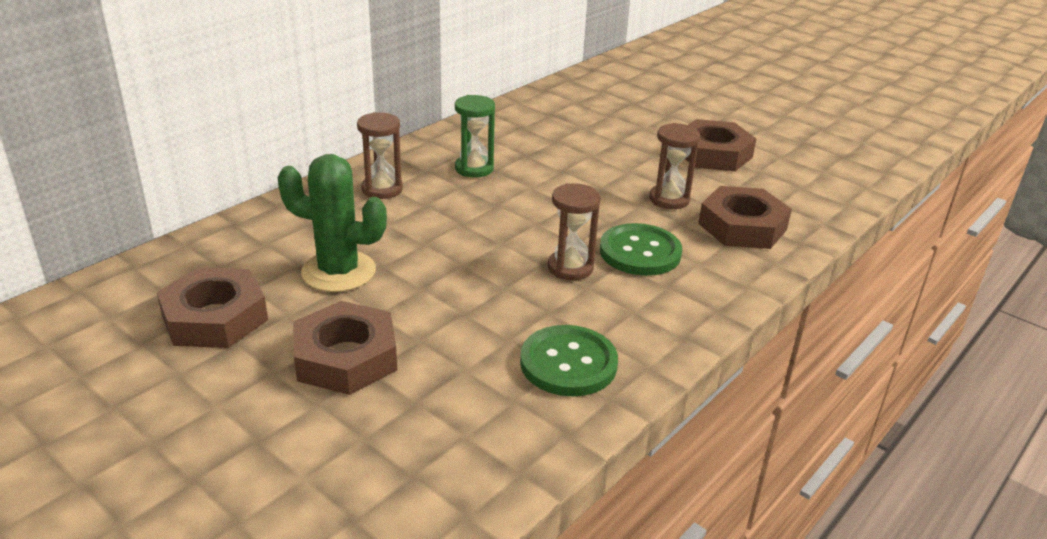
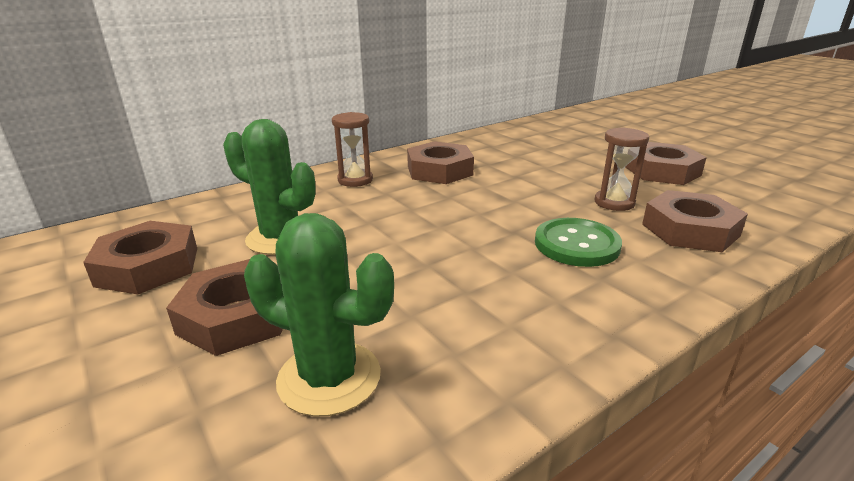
camera: 15 degrees right, 5 degrees down
(460, 400) = (329, 378): none -> green cactus
(474, 168) = (439, 170): green hourglass -> brown nut
(568, 363) = (469, 350): green button -> none
(570, 268) = (500, 252): brown hourglass -> none

